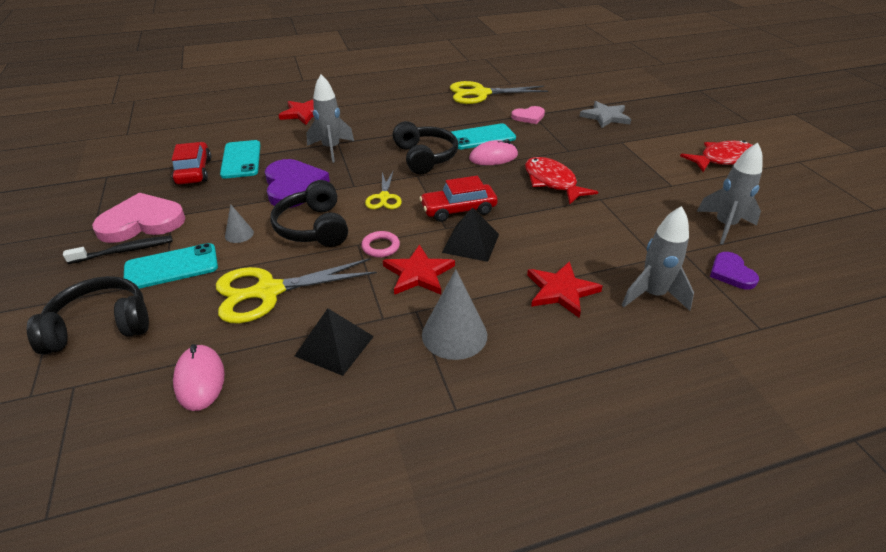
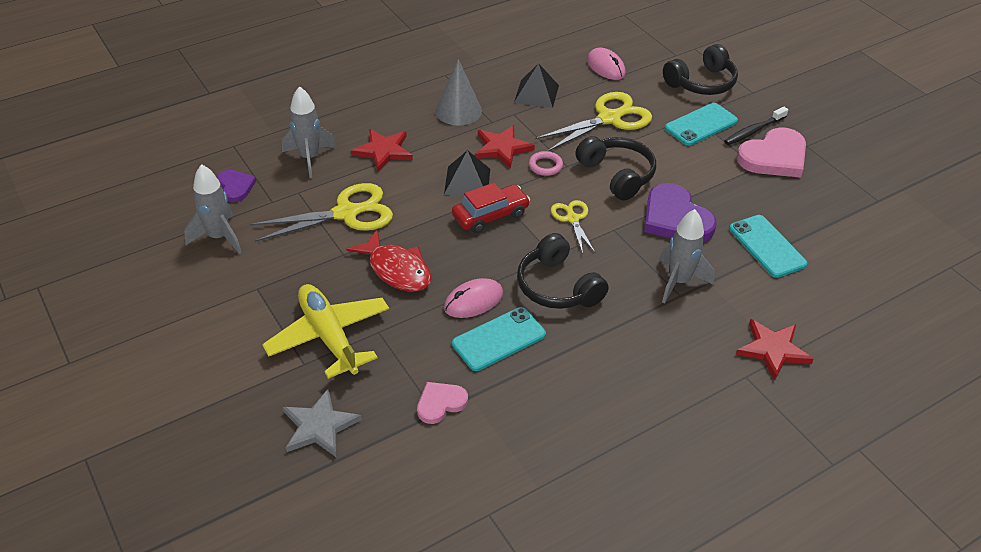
camera: 165 degrees right, 5 degrees up
(194, 171) = (798, 221): red car -> none
(239, 234) = (677, 159): grey cone -> none
(480, 94) = (533, 461): yellow scissors -> yellow scissors (347, 213)
(605, 152) = (329, 337): none -> yellow plane
(723, 159) = (173, 348): red fish -> none

